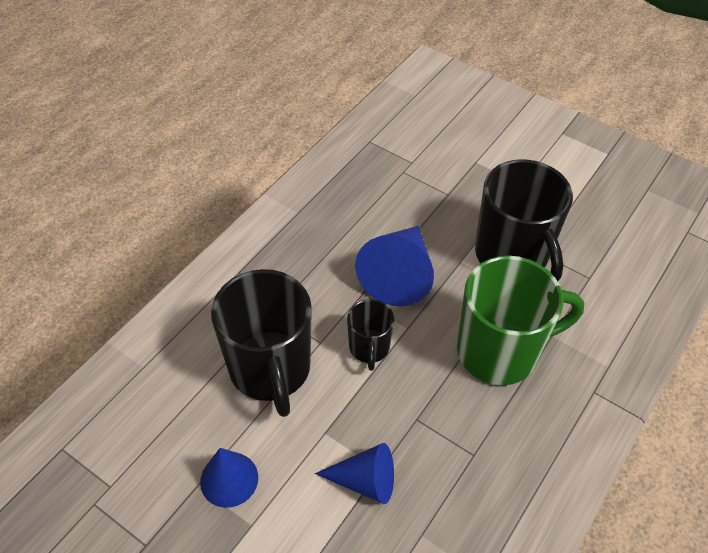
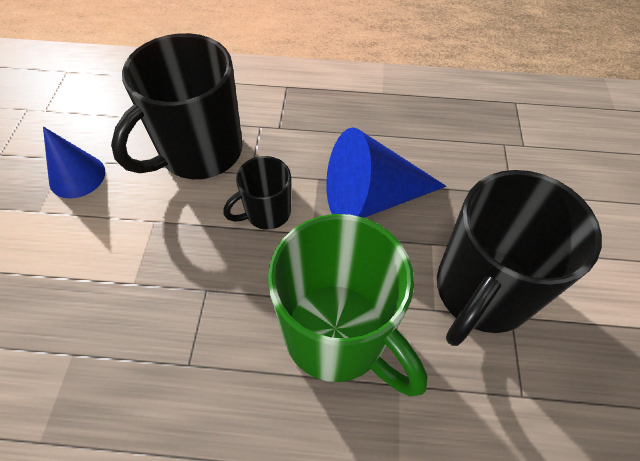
camera: 60 degrees right, 5 degrees up
(364, 481) = (114, 276): blue cone -> none

